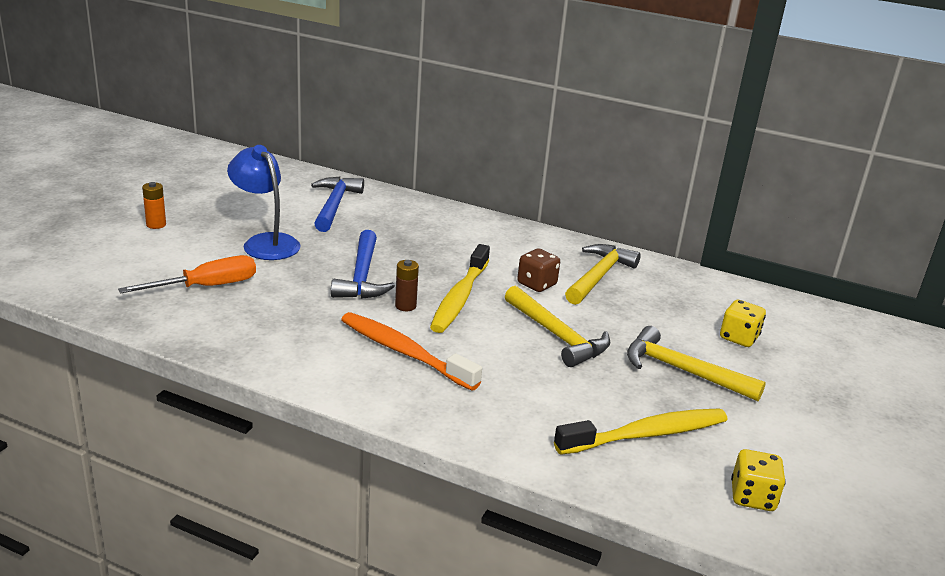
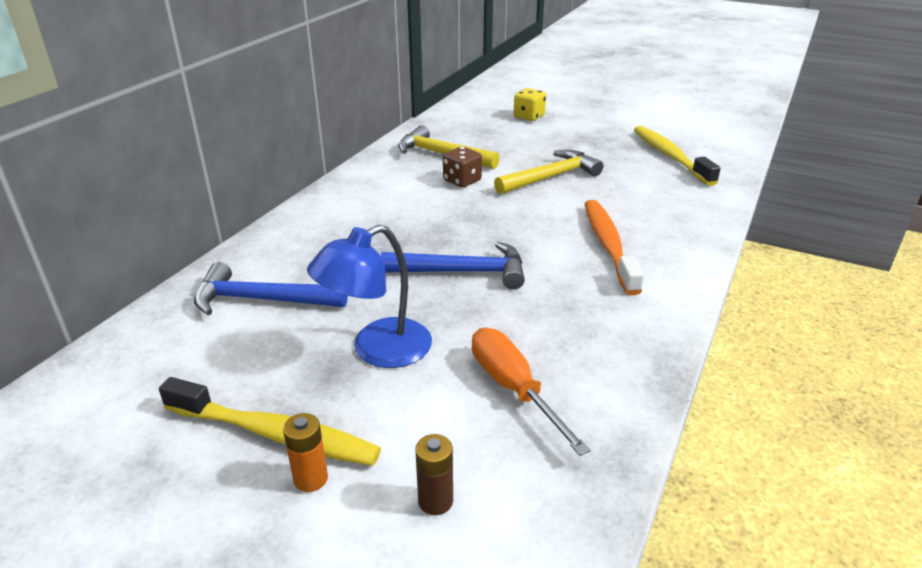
camera: 85 degrees left, 5 degrees up
(404, 352) = (608, 245): orange toothbrush -> orange toothbrush turned 135 degrees clockwise
(405, 306) = (522, 245): brown battery -> brown battery (435, 501)
(459, 298) = (497, 217): yellow toothbrush -> yellow toothbrush (275, 434)
(682, 371) = (583, 138): yellow hammer -> none
(752, 497) = (714, 134): yellow dice -> none

